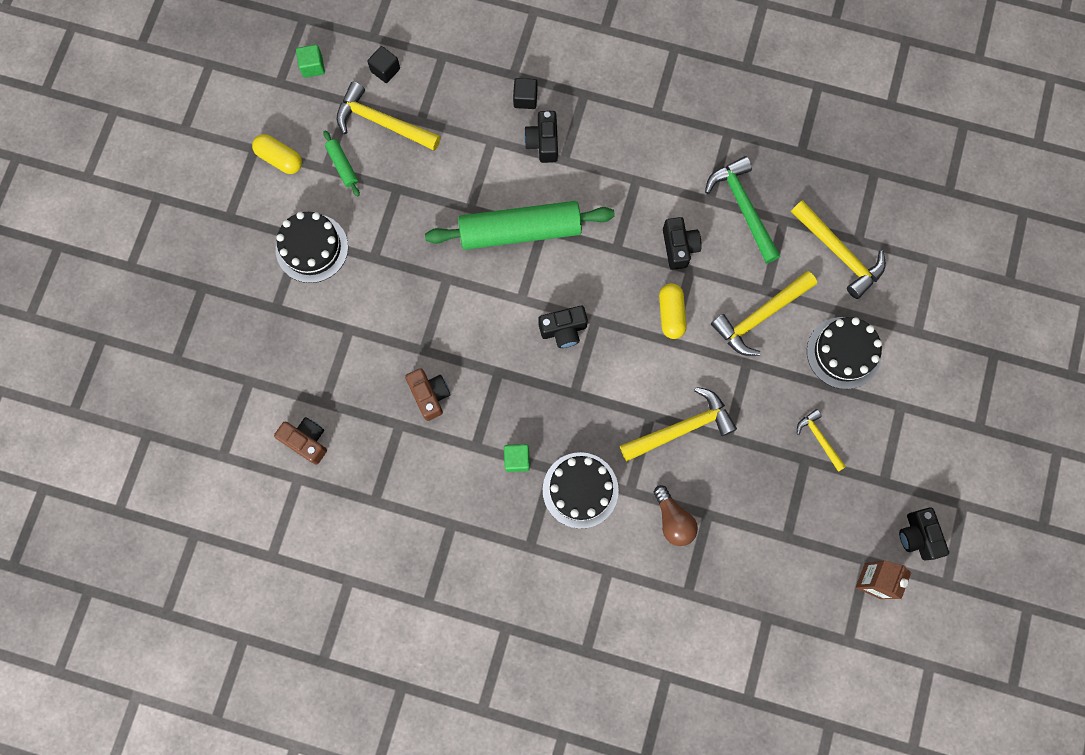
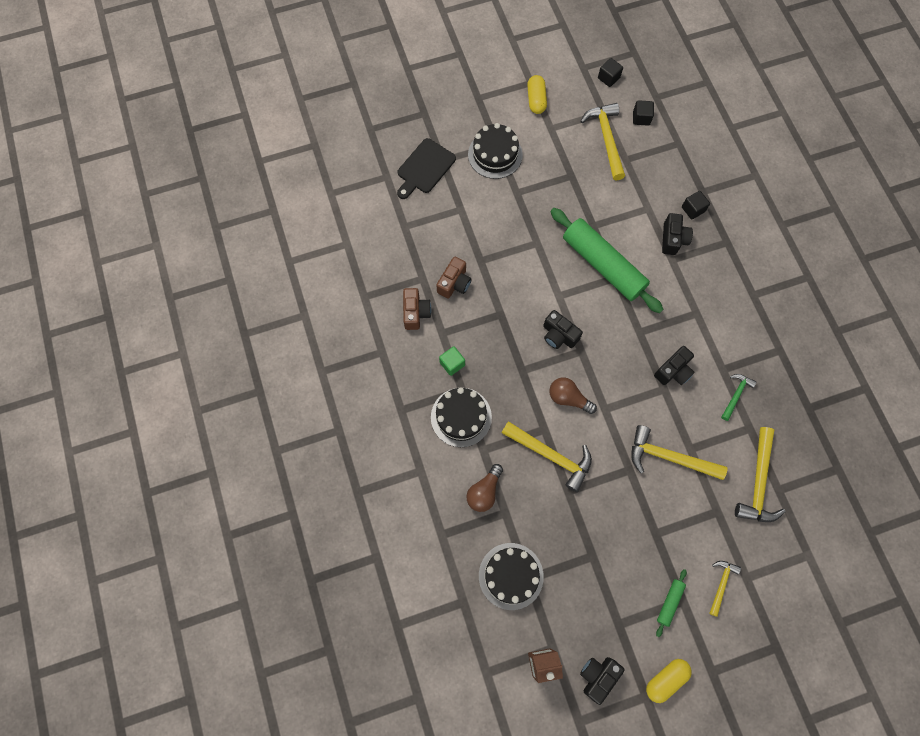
camera: 55 degrees right, 5 degrees down
(270, 333) = (424, 168): none -> black cutting board
(306, 441) = (373, 233): brown camera -> brown camera (415, 313)
(312, 66) = (608, 78): green cube -> black cube
(342, 166) = (560, 136): green rolling pin -> green rolling pin (669, 602)
(543, 142) = (673, 239): black camera -> black camera turned 135 degrees clockwise
(635, 368) = (568, 398): none -> brown light bulb
(671, 314) = (623, 396): yellow capsule -> yellow capsule (665, 679)
(743, 208) = (735, 395): green hammer -> green hammer, size x0.56
(819, 439) = (614, 556): yellow hammer -> yellow hammer (721, 584)
(843, 353) = (689, 533): black cake -> black cake (511, 576)

